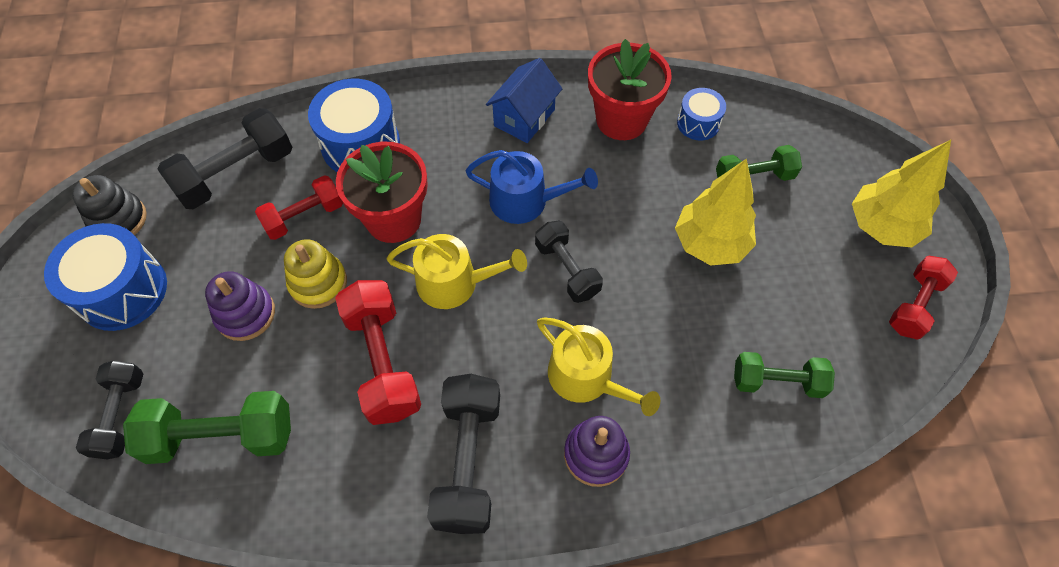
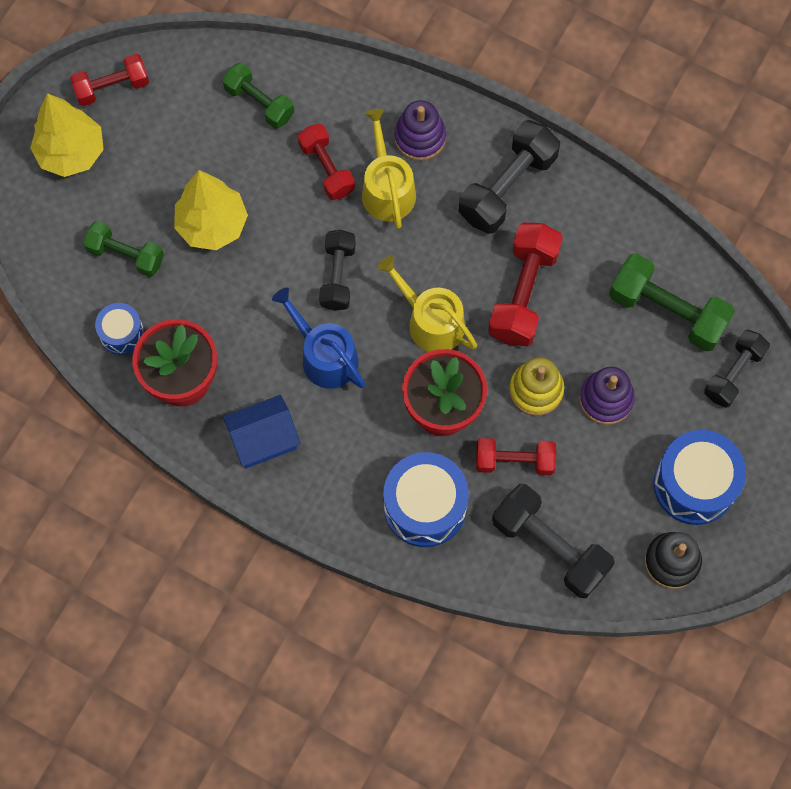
camera: 145 degrees left, 10 degrees up
(236, 173) = (550, 546): black dumbbell -> black dumbbell turned 45 degrees clockwise
(658, 359) = (327, 168): none -> red dumbbell

